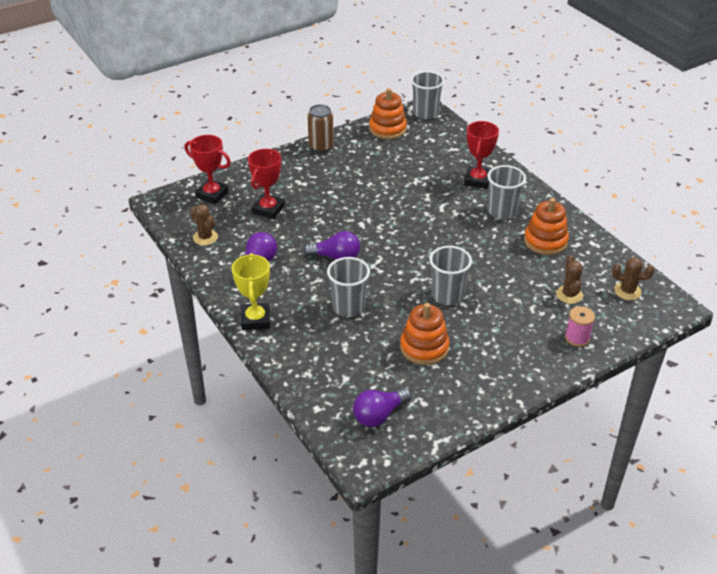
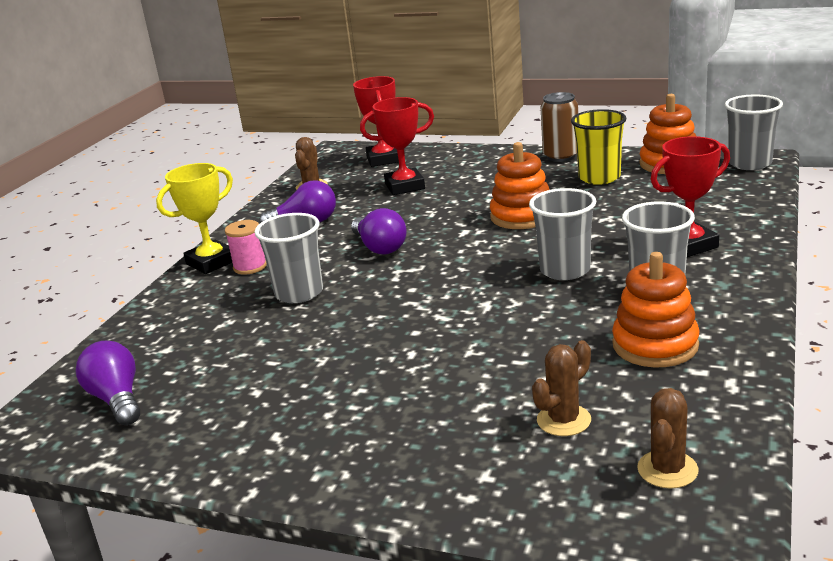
camera: 55 degrees right, 15 degrees down
(368, 154) = (599, 178): none -> yellow cup
(379, 415) = (117, 399): purple light bulb -> purple light bulb turned 45 degrees clockwise
(424, 347) = (283, 368): orange stacking toy -> orange stacking toy (522, 216)
(447, 295) = (411, 335): grey cup -> grey cup (565, 270)
(577, 338) = (469, 475): pink spool -> pink spool (250, 267)
(627, 291) = (667, 469): brown cactus -> brown cactus turned 45 degrees clockwise

